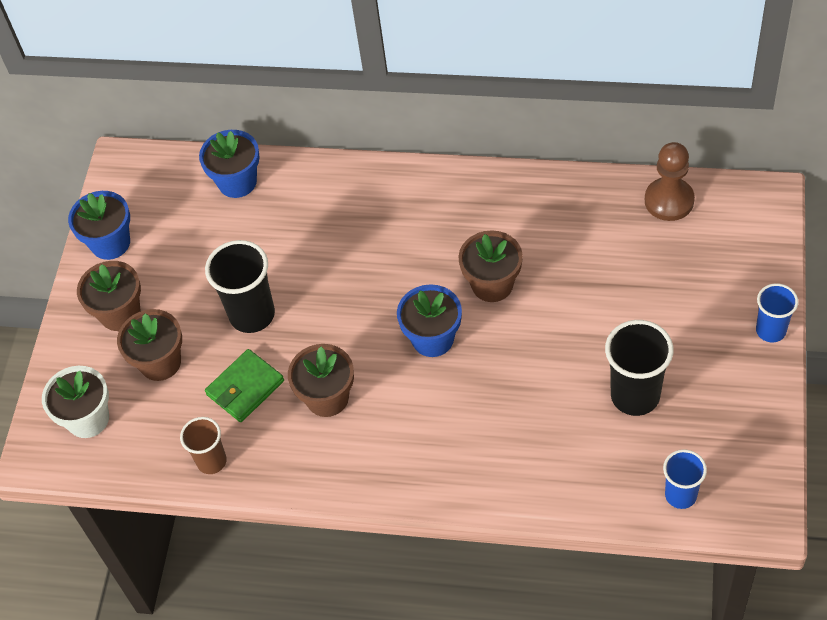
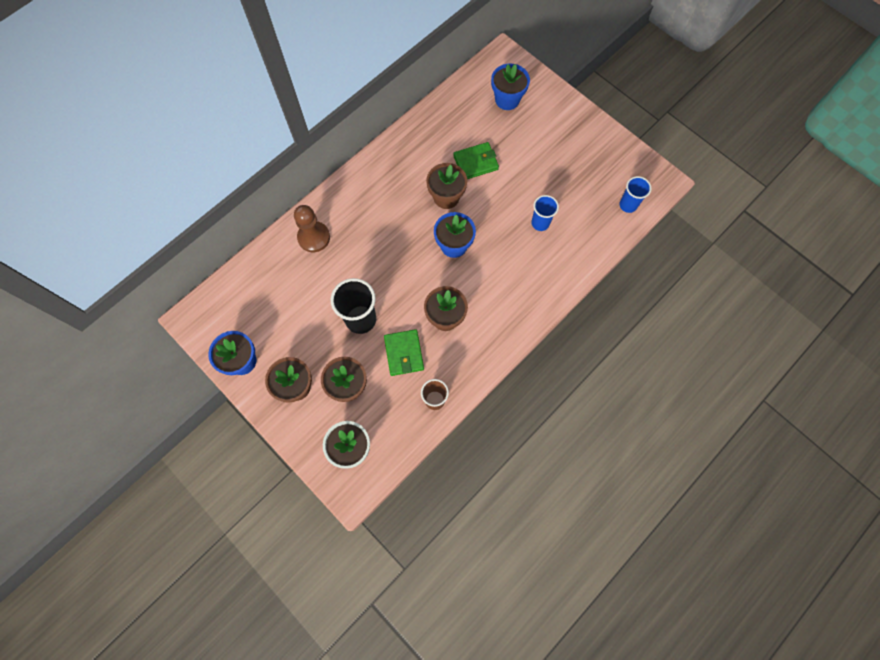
camera: 60 degrees left, 15 degrees up
(237, 182) = (266, 269): blue flower pot -> blue flower pot (507, 100)
(572, 280) = (475, 162): none -> green wallet
(635, 395) = (561, 184): black cup -> none
(669, 201) = (468, 91): brown pawn -> brown pawn (314, 237)
(770, 330) = (574, 107): blue cup -> blue cup (540, 223)

